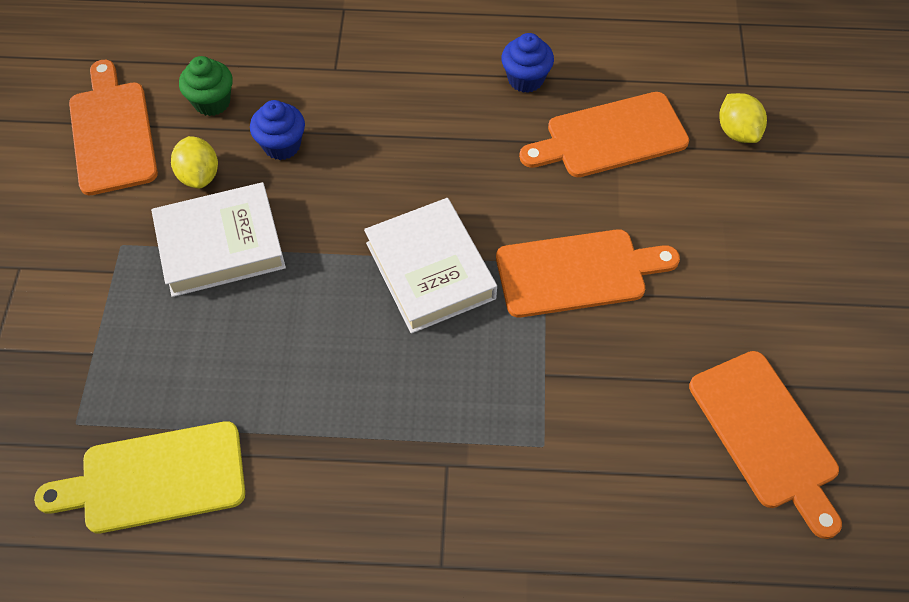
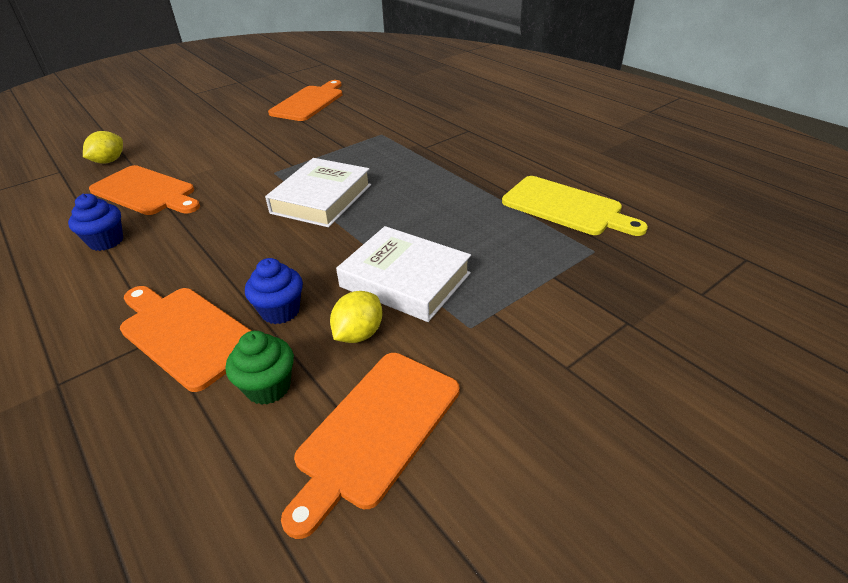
camera: 130 degrees left, 20 degrees down
(577, 273) = (269, 162): orange cutting board -> orange cutting board (186, 333)

